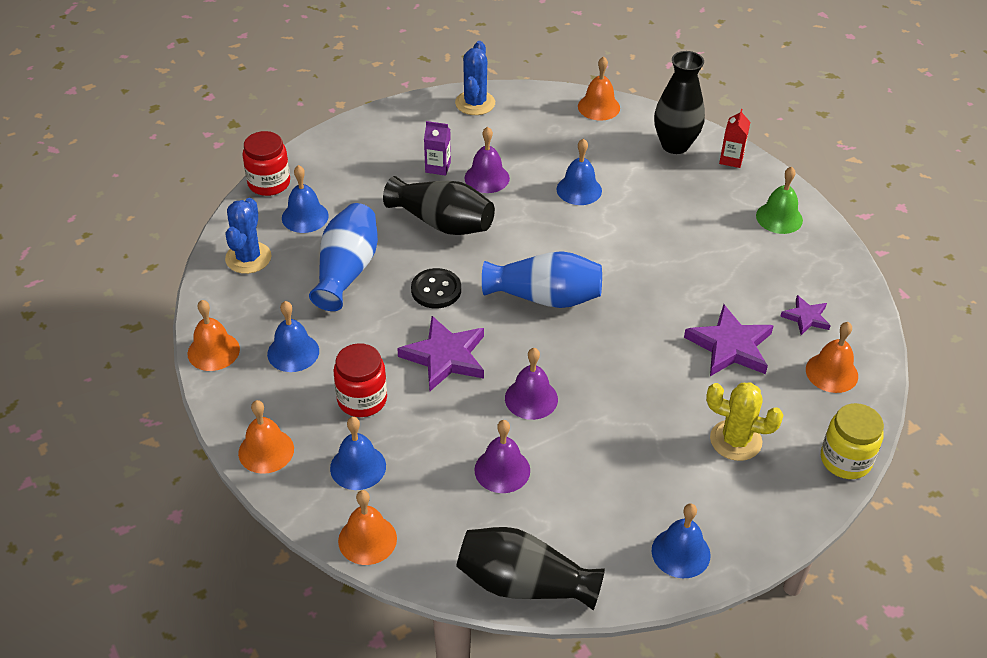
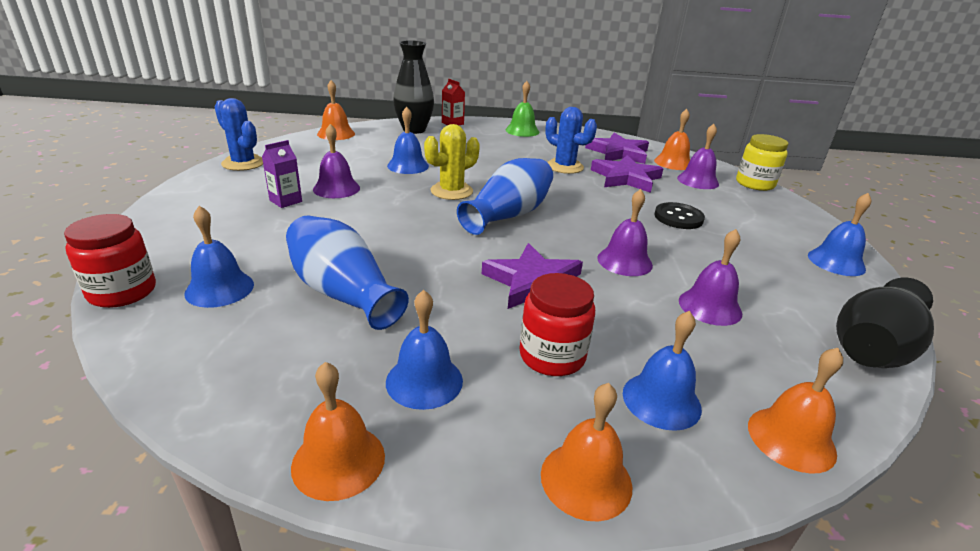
camera: 60 degrees left, 15 degrees down
(248, 258) = (213, 355): blue cactus -> blue cactus (565, 167)
(436, 290) = (439, 256): black button -> black button (678, 218)
(442, 223) = (357, 223): black vase -> none
(735, 440) = (721, 206): yellow cactus -> yellow cactus (451, 191)
(793, 407) = (698, 181): none -> purple bell
(806, 317) = (618, 153): purple star -> purple star, size x1.78

